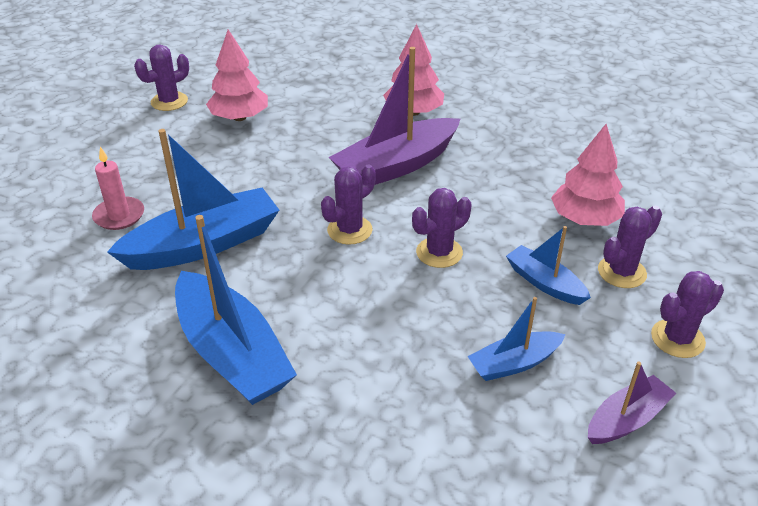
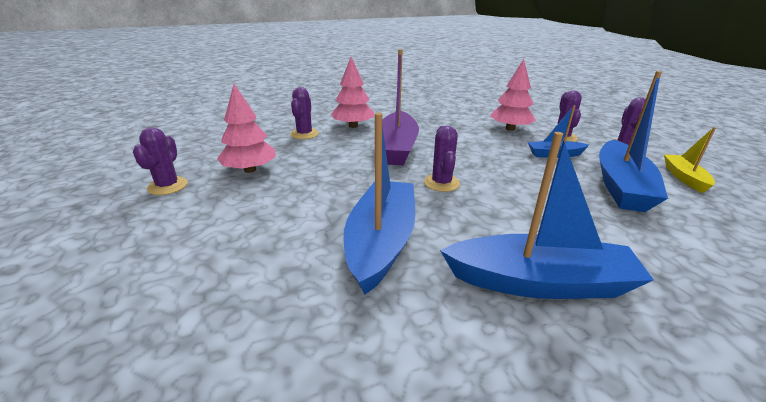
camera: 50 degrees left, 10 degrees down
(119, 216) = (275, 270): pink candle -> none
(439, 252) = (498, 168): purple cactus -> purple cactus (304, 134)
(514, 363) = (621, 186): blue boat -> blue boat, size x1.86
(627, 419) = (684, 178): purple boat -> yellow boat

